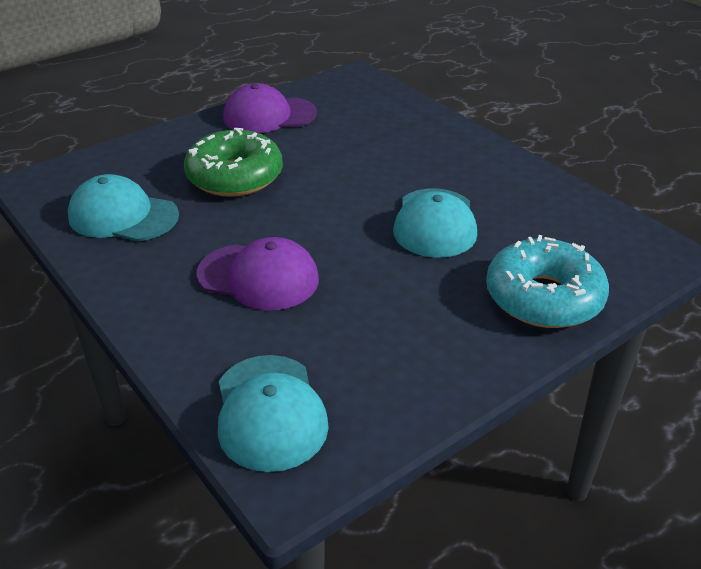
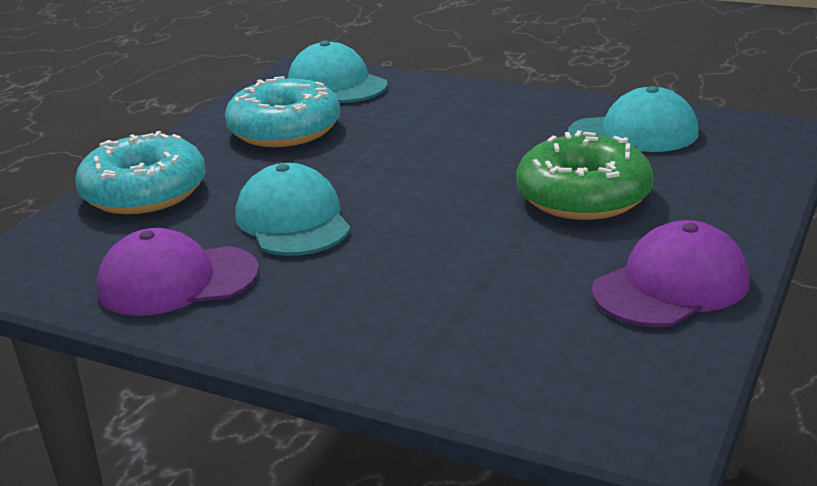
camera: 155 degrees right, 10 degrees down
(258, 277) = (433, 134): purple cap -> purple cap (177, 281)
(381, 341) = (284, 130): none -> turquoise donut

